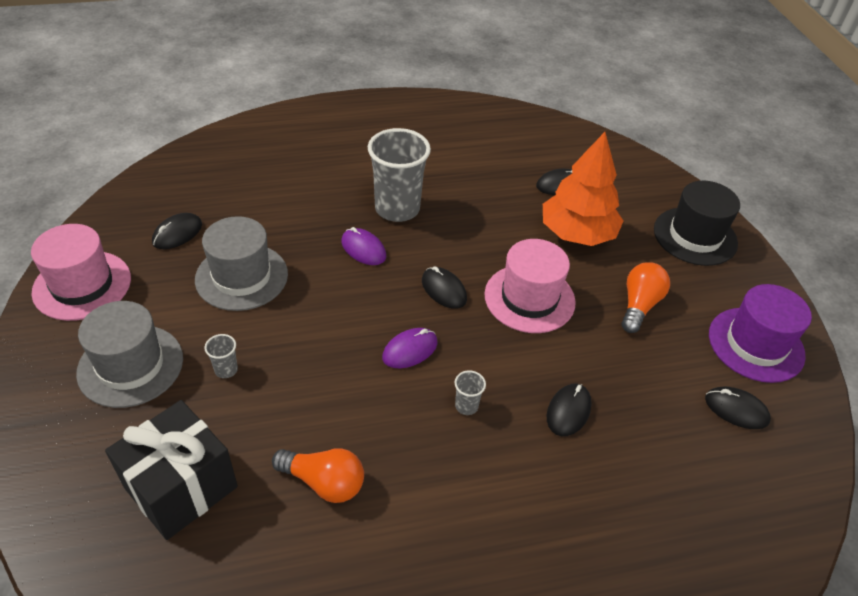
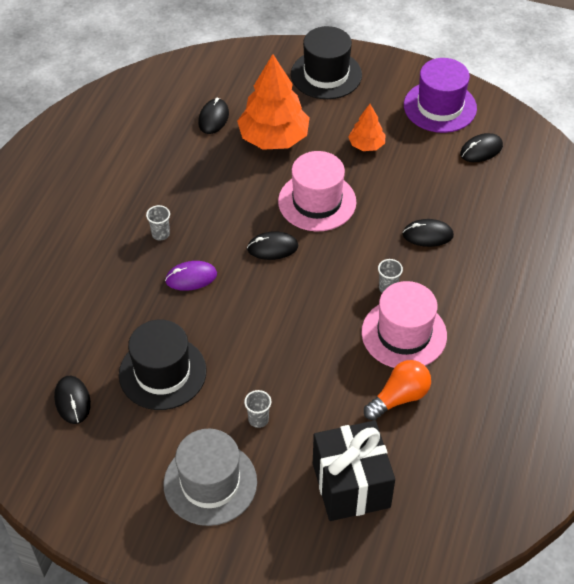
camera: 55 degrees left, 5 degrees up
(82, 285) = (88, 493): pink hat -> pink hat (404, 334)
(241, 276) = (162, 373): grey hat -> black hat
(397, 209) = (160, 234): grey cup -> grey cup, size x0.42
(410, 350) = (317, 296): purple mouse -> none
(568, 411) = (427, 235): black mouse -> black mouse turned 60 degrees counterclockwise
(639, 305) = (366, 145): orange light bulb -> orange tree

